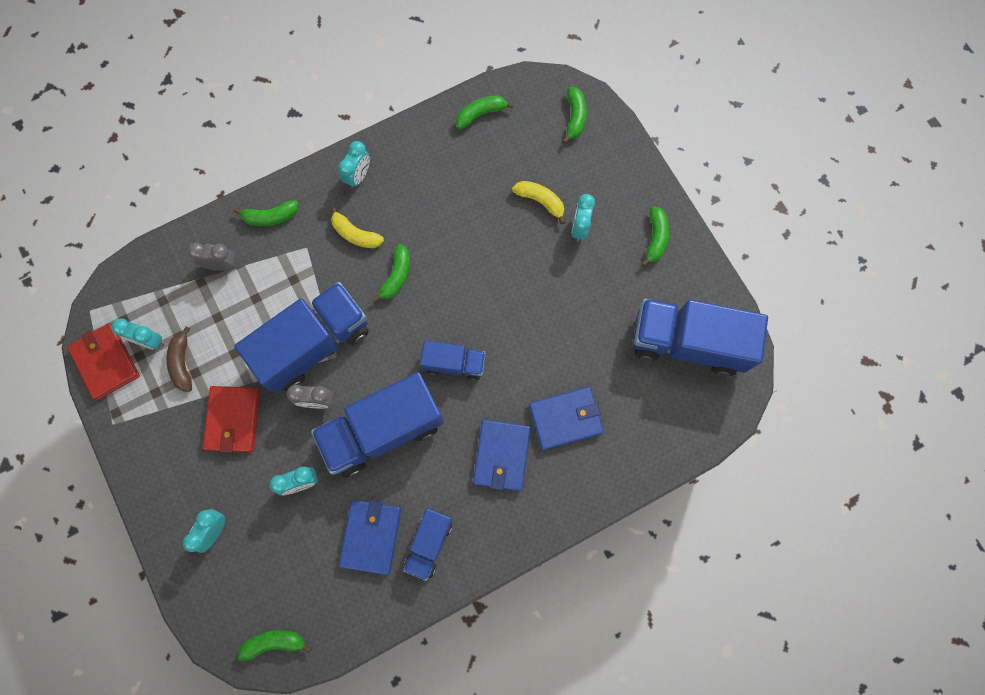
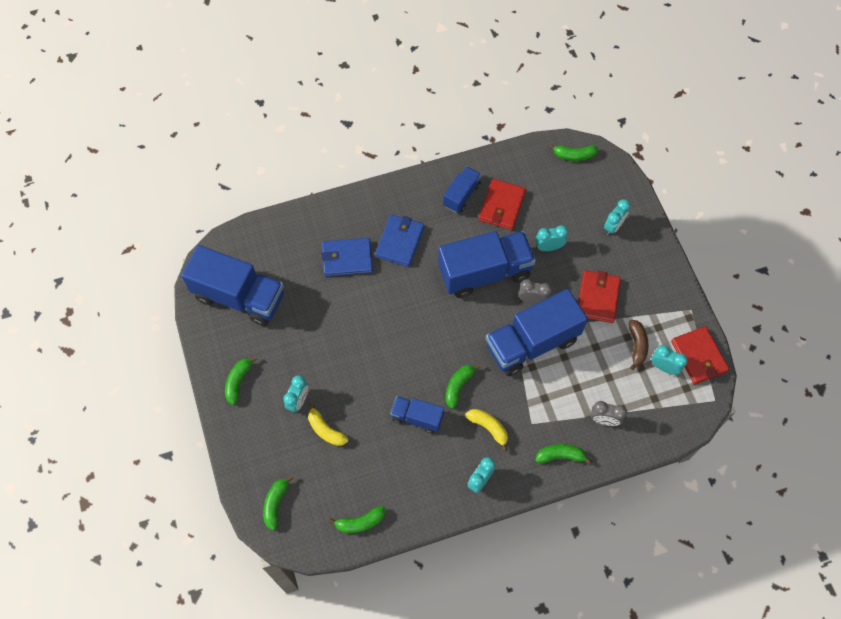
camera: 170 degrees left, 10 degrees down
(371, 536) = (501, 206): blue wallet -> red wallet
(454, 364) = (423, 310): blue truck -> blue truck (417, 417)

